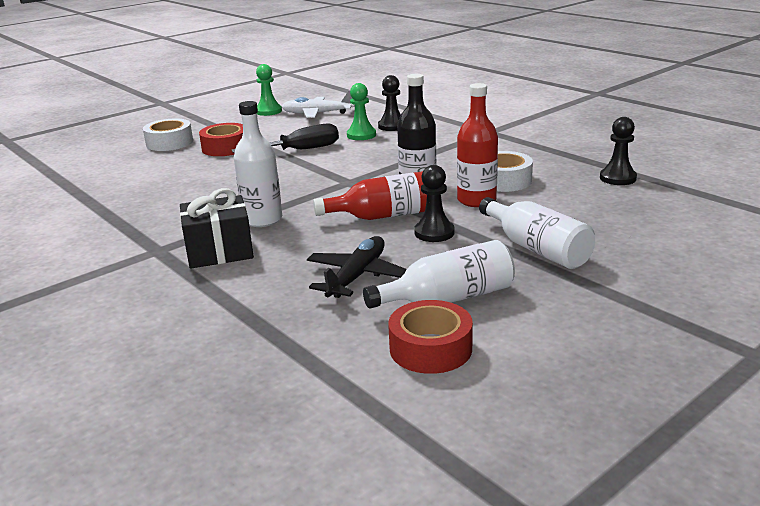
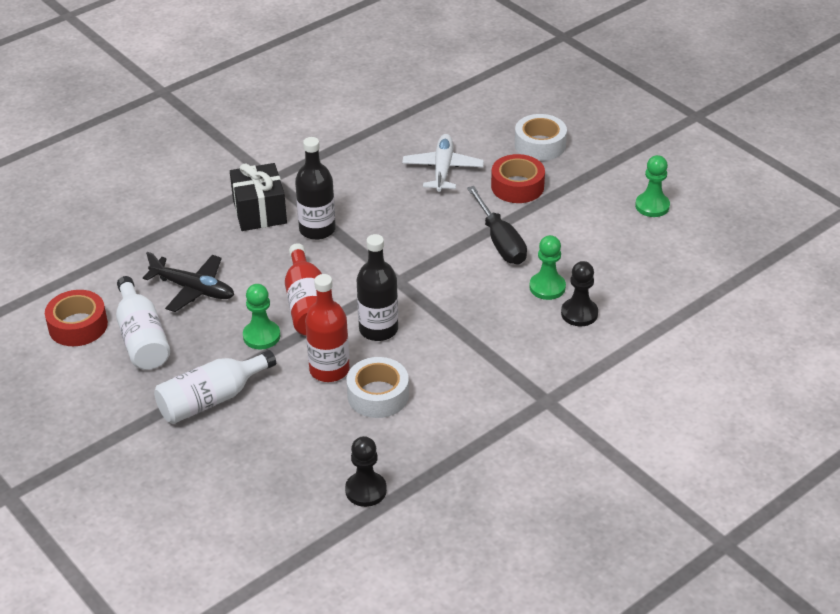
camera: 90 degrees right, 15 degrees up
(262, 220) = (317, 229): white bottle -> black bottle
(318, 113) = (638, 248): white plane -> white plane (442, 169)
(434, 233) = (261, 336): black pawn -> green pawn

